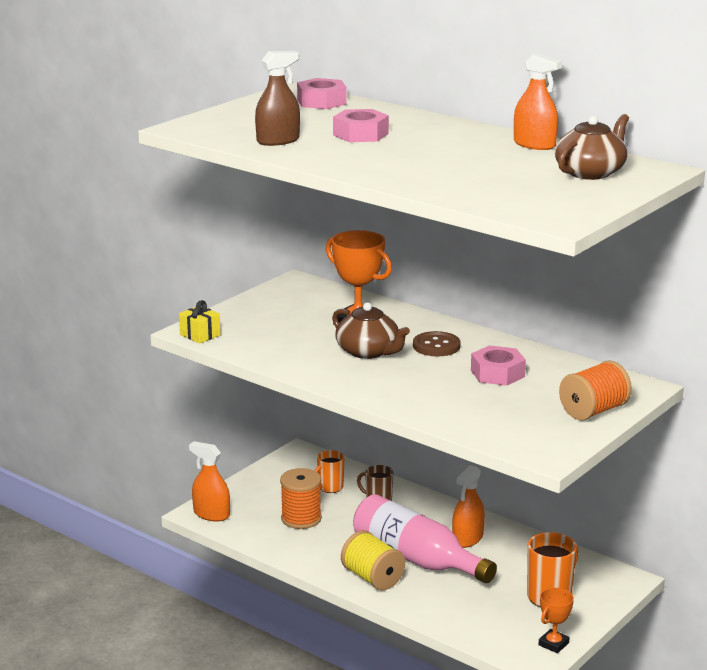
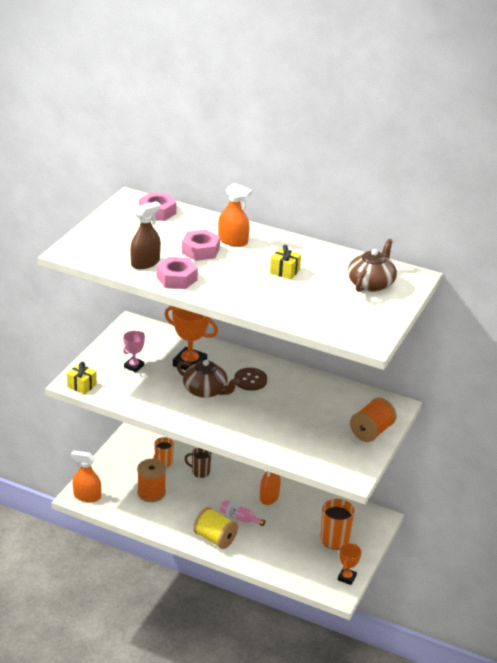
camera: 15 degrees left, 10 degrees up
(279, 321) = (134, 366): none -> pink trophy
(416, 559) = (239, 518): pink bottle -> pink bottle, size x0.43
(469, 156) = (284, 271): none -> yellow gift
(497, 373) = (299, 403): pink nut -> pink nut (176, 278)
(534, 145) = (323, 254): orange spray bottle -> orange spray bottle (233, 241)

